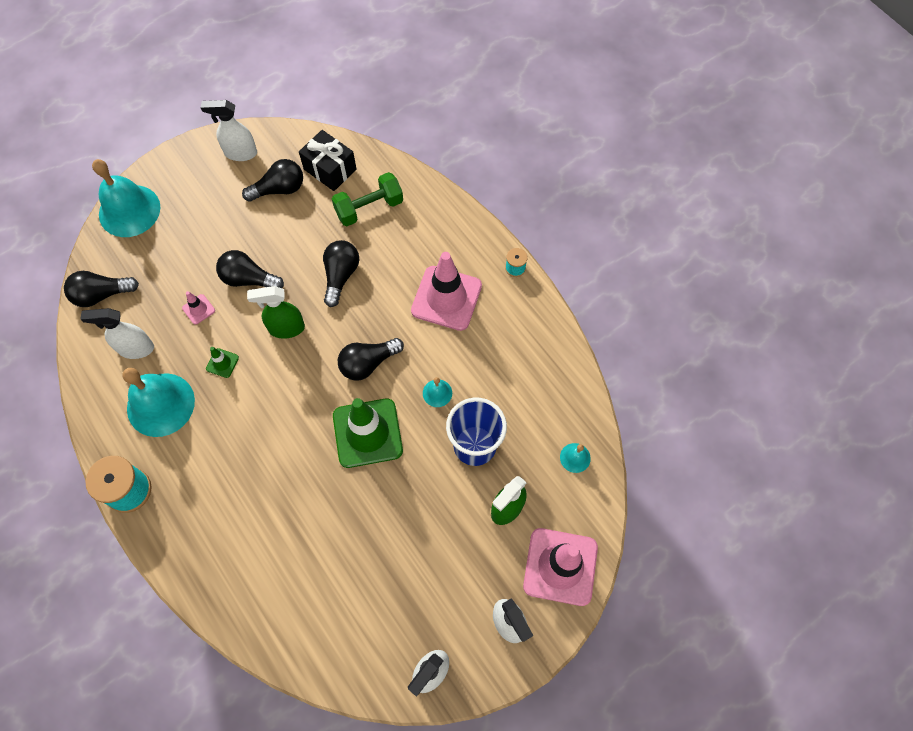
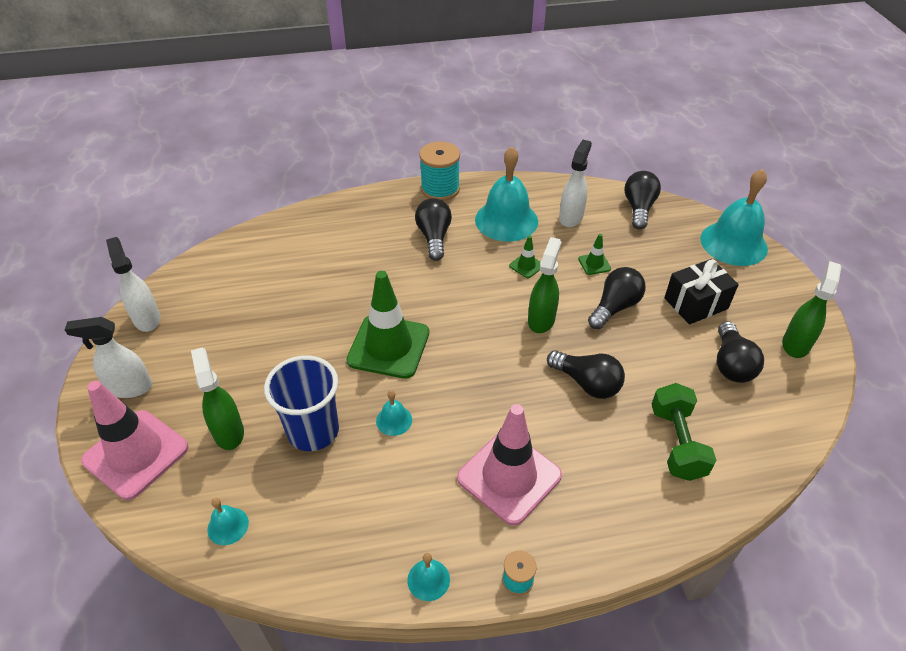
camera: 115 degrees right, 20 degrees down
(198, 309) = (594, 264): pink traffic cone -> green traffic cone
(240, 153) = (796, 344): white spray bottle -> green spray bottle
(330, 169) = (751, 422): black gift -> black gift (696, 303)
(368, 363) = (464, 372): black light bulb -> black light bulb (434, 237)
(542, 316) = (428, 579): none -> turquoise bell

